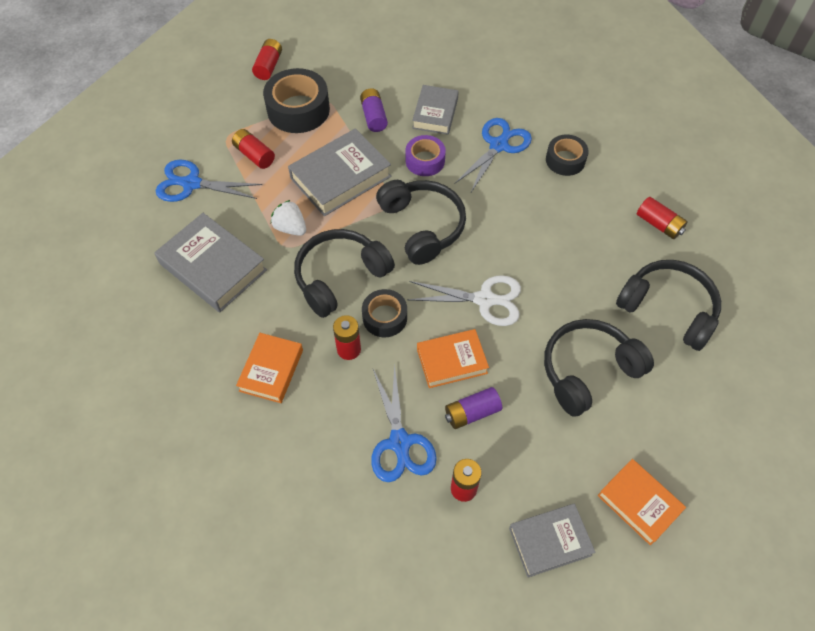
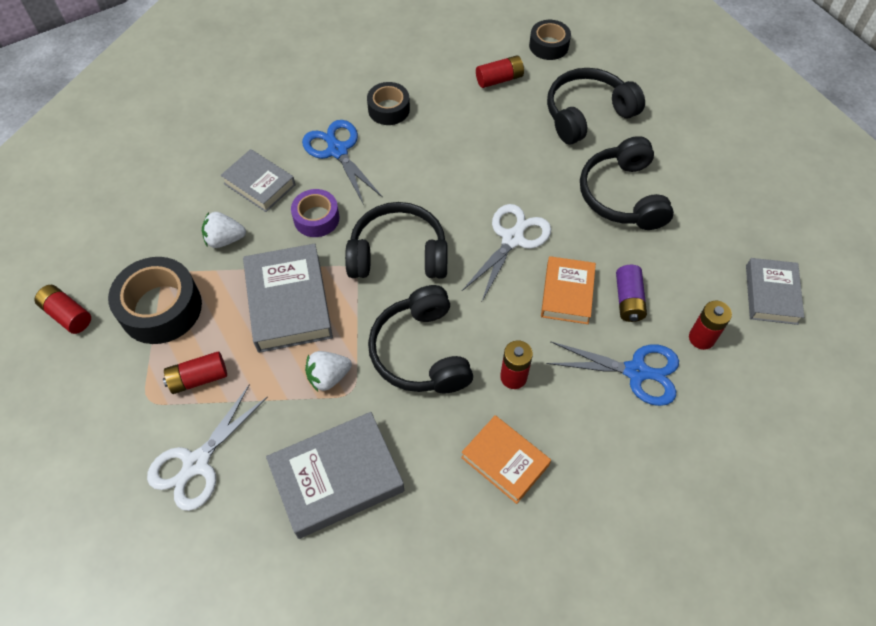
camera: 65 degrees left, 0 degrees up
(191, 184) = (196, 463): blue scissors -> white scissors
(374, 117) = (225, 239): purple battery -> white strawberry
(385, 317) = (491, 330): black tape -> black tape (549, 46)
(639, 503) = (756, 218): orange book -> none

